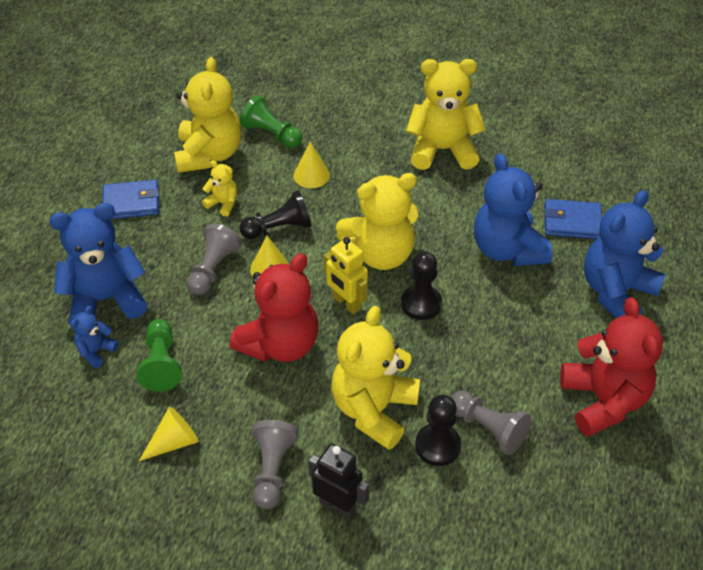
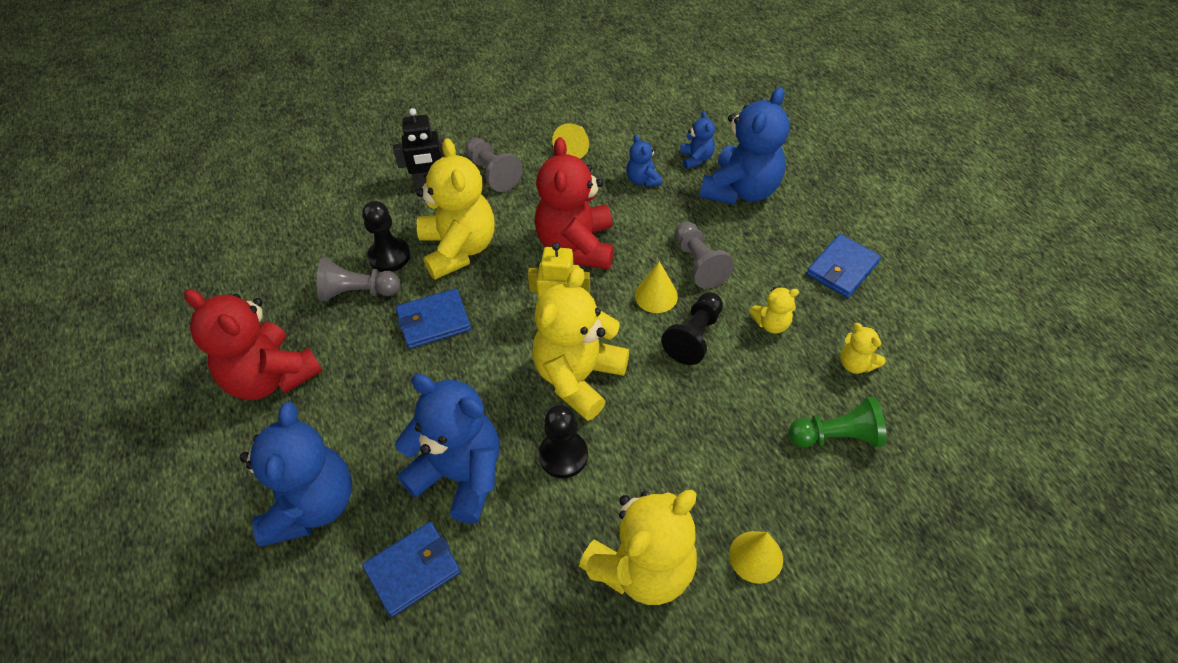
camera: 140 degrees right, 5 degrees up
(161, 364) = (643, 180): green pawn -> blue teddy bear
(209, 154) = (855, 364): yellow teddy bear -> yellow teddy bear, size x0.46
(311, 175) = (736, 416): yellow cone -> yellow cone (756, 556)
(421, 303) = (497, 355): black pawn -> black pawn (563, 455)
(445, 360) = (434, 321): none -> blue wallet

